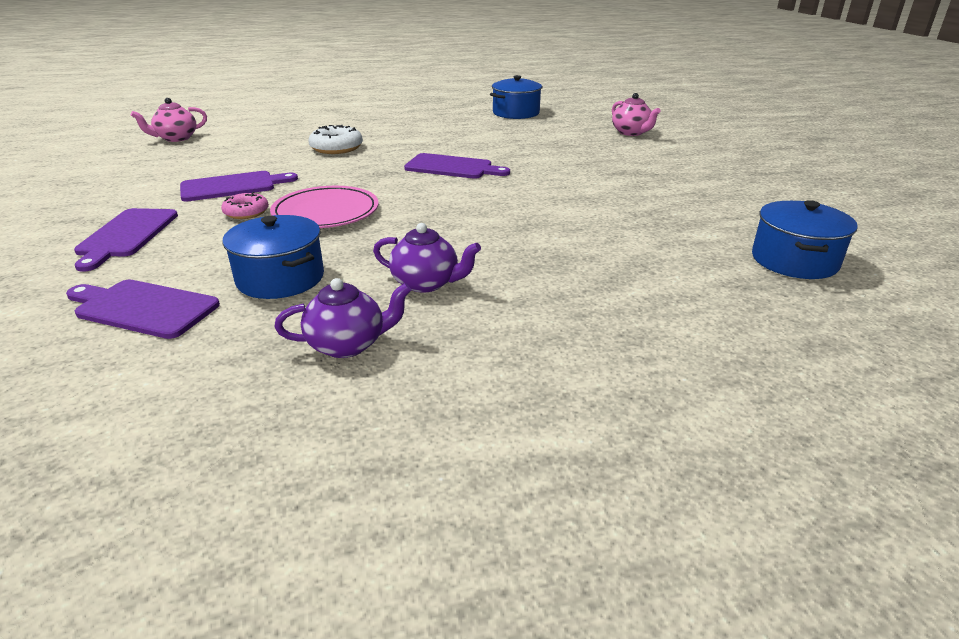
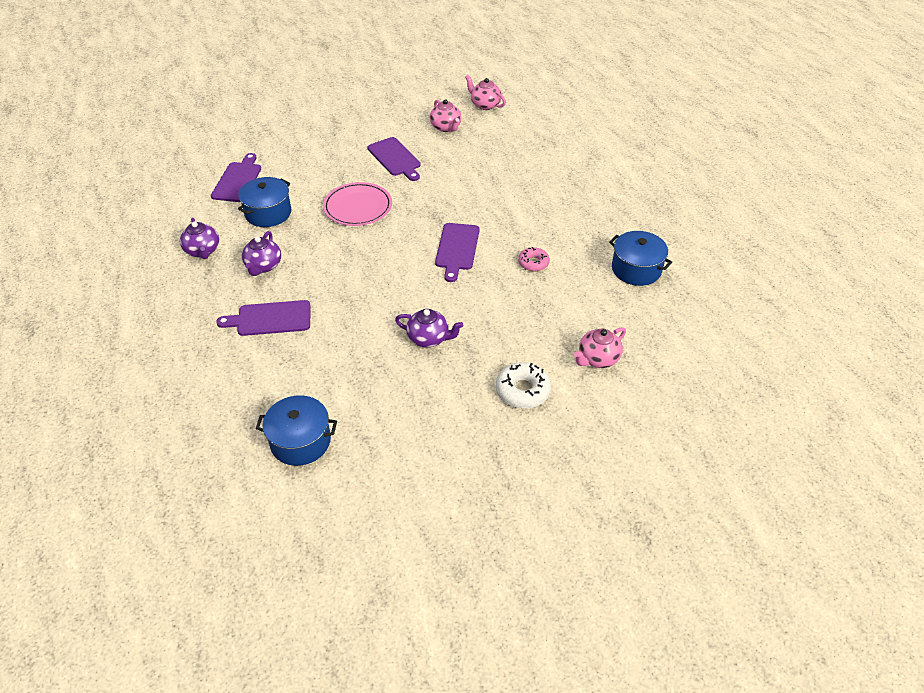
camera: 80 degrees right, 15 degrees up
(126, 235) = (316, 146): purple cutting board -> purple cutting board (270, 318)
(197, 158) = (446, 127): none -> pink teapot
(246, 212) = (353, 176): pink donut -> pink donut (533, 263)
(336, 148) = (486, 182): white donut -> white donut (522, 390)
(604, 188) = (429, 338): none -> purple teapot

